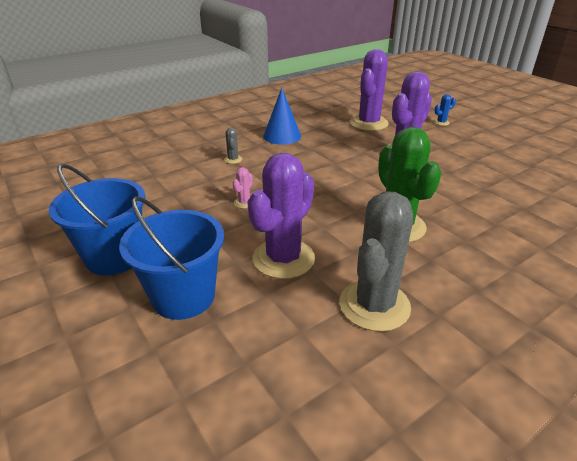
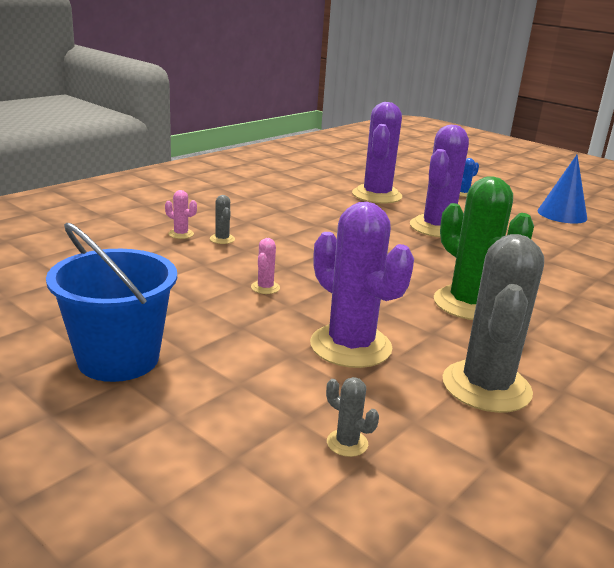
camera: 15 degrees left, 10 degrees down
(183, 296) = (243, 397): blue bucket -> none
(206, 154) = (181, 234): none -> pink cactus
(239, 345) = (347, 443): none -> grey cactus
(282, 136) = (273, 211): blue cone -> blue cone (562, 214)
(283, 258) = (350, 346): purple cactus -> purple cactus turned 60 degrees counterclockwise

